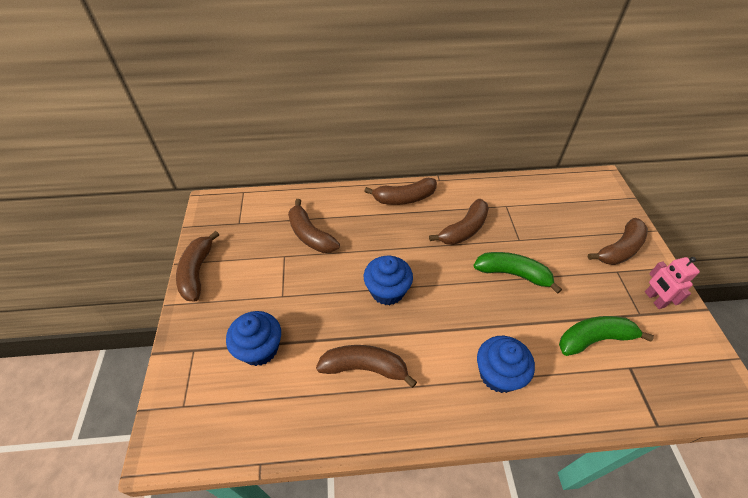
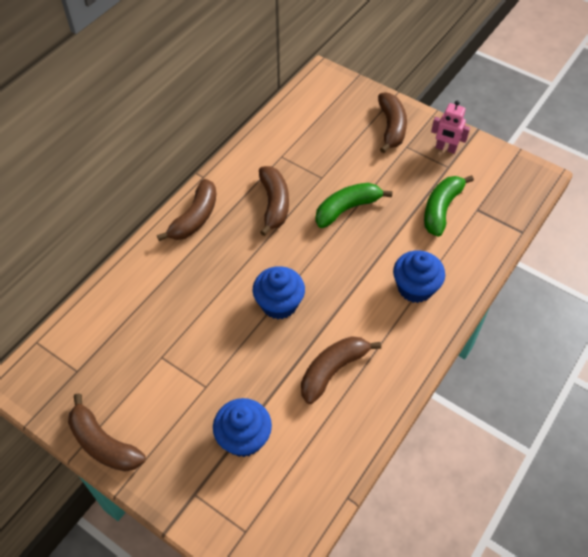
camera: 50 degrees left, 5 degrees up
(310, 235) = (158, 320): brown banana -> none

